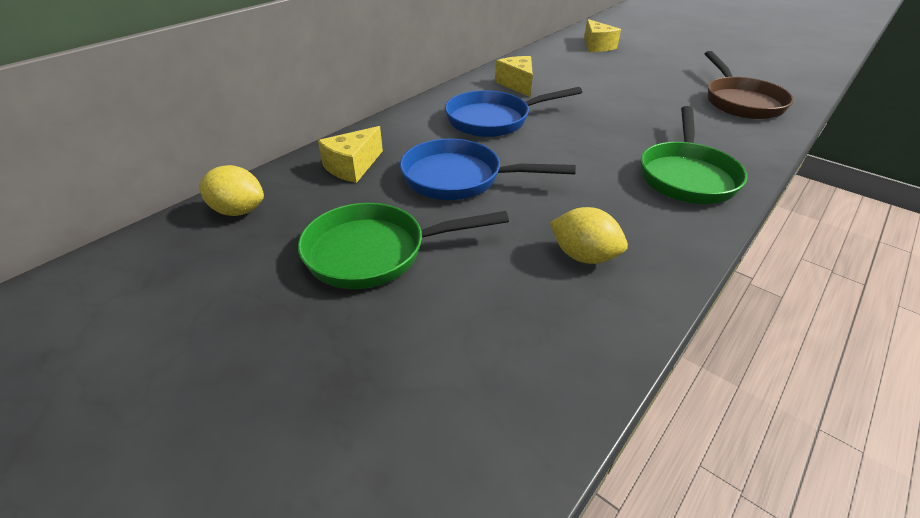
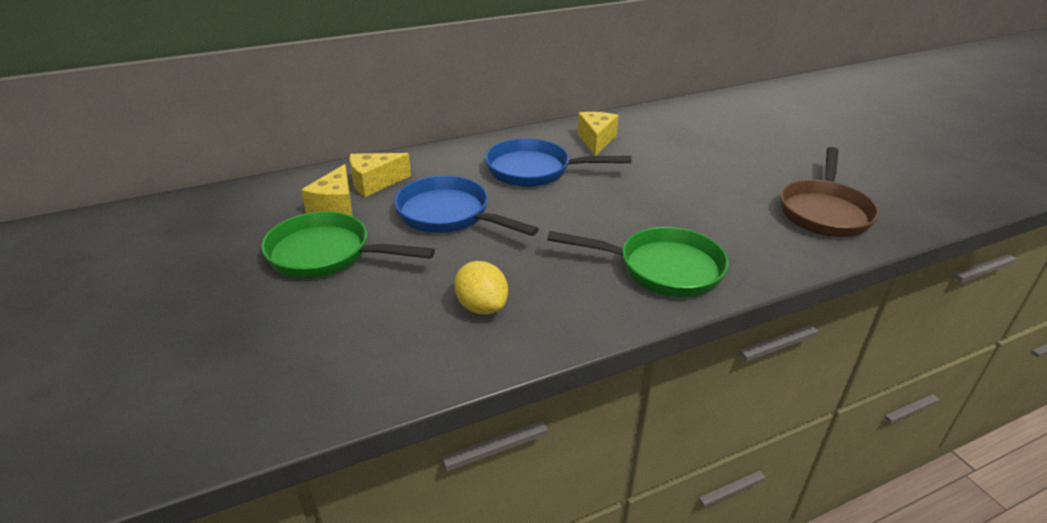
camera: 25 degrees right, 5 degrees down
(238, 211) = (263, 196): yellow lemon -> none
(596, 46) = (731, 116): yellow cheese -> yellow cheese (335, 206)
(686, 176) = (662, 269): green pan -> green pan turned 120 degrees counterclockwise

